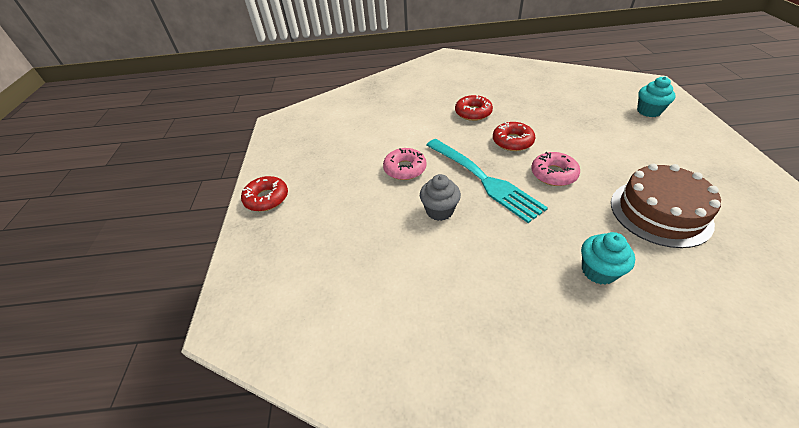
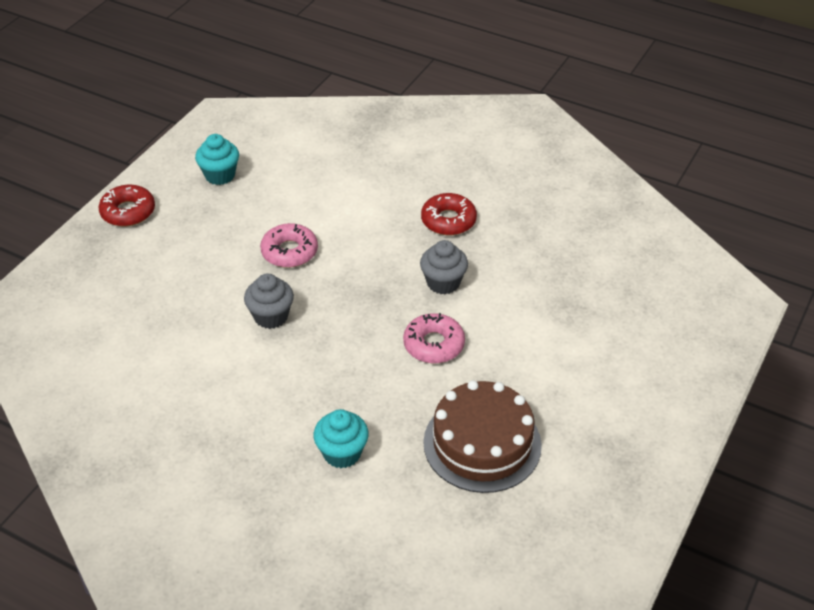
camera: 30 degrees right, 0 degrees up
(483, 179) = (353, 308): turquoise fork -> none
(512, 141) = (443, 283): red donut -> grey cupcake
(648, 111) = (666, 336): turquoise cupcake -> turquoise cupcake (220, 175)

